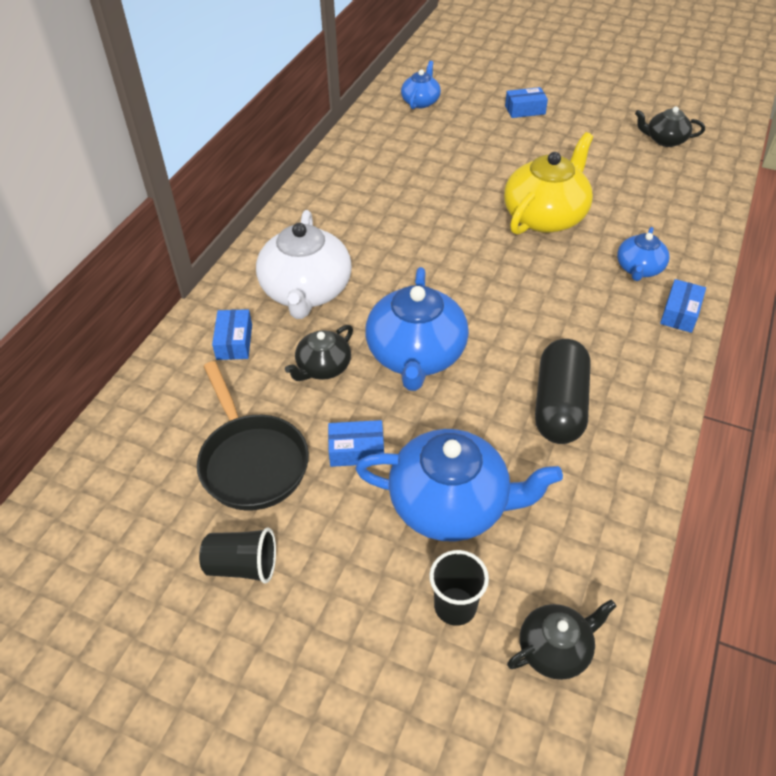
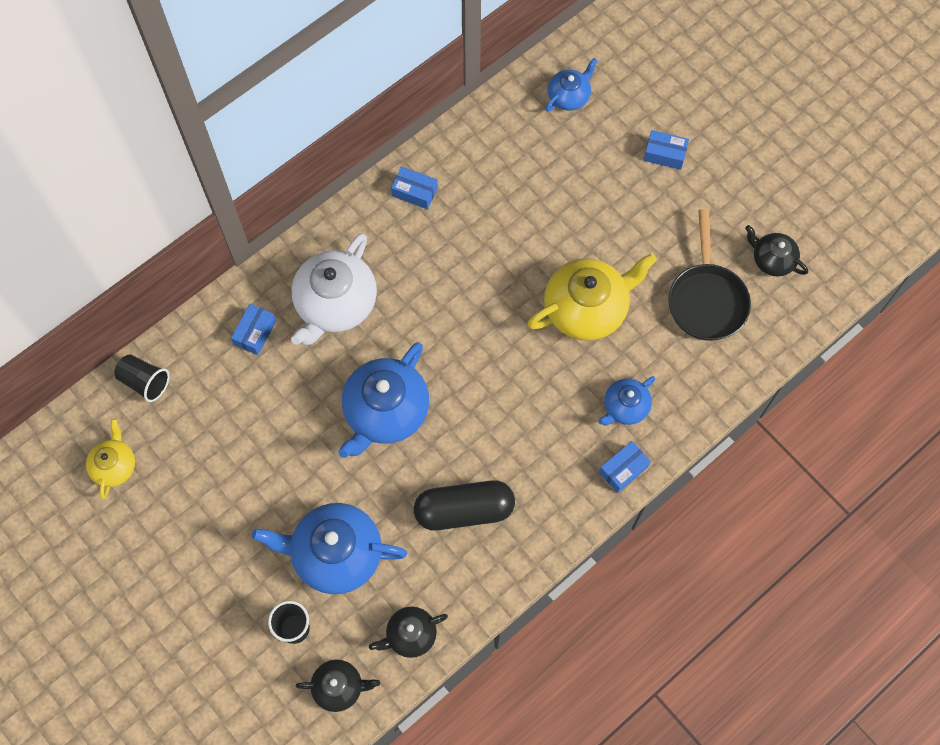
camera: 25 degrees right, 20 degrees up
(125, 526) = (114, 465): none -> yellow teapot
(242, 566) = (176, 533): black cup -> black cup (145, 382)
(252, 461) = (218, 452): black pan -> black pan (706, 300)
(323, 367) = (309, 390): black teapot -> black teapot (410, 635)
(356, 450) = (295, 478): blue box -> blue box (414, 192)
(451, 504) = (335, 554): blue teapot -> blue teapot turned 150 degrees clockwise
(559, 405) = (464, 510): black capsule -> black capsule turned 45 degrees clockwise

